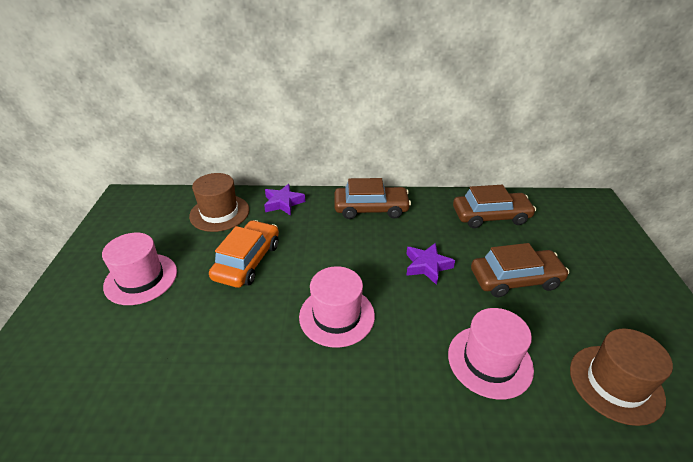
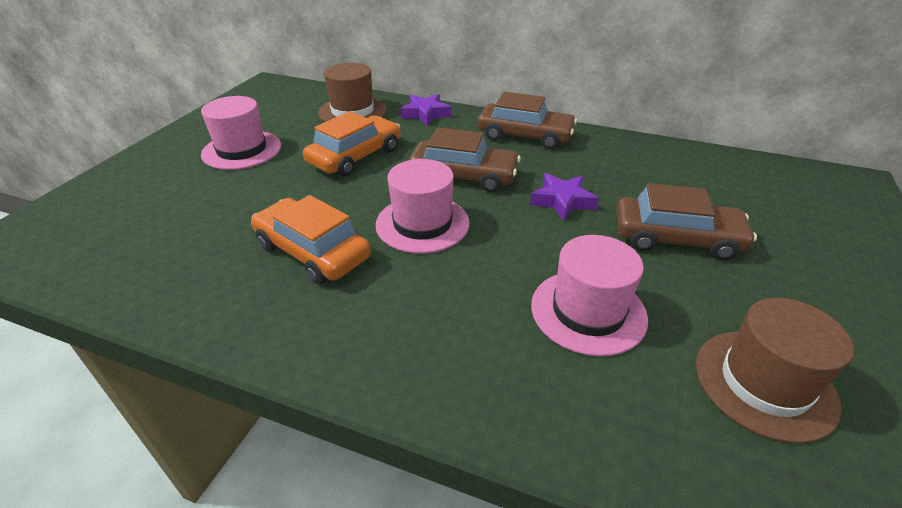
camera: 20 degrees right, 0 degrees up
(263, 369) = (312, 251): none -> orange car
(491, 216) = (680, 169): brown car -> brown car (463, 176)

